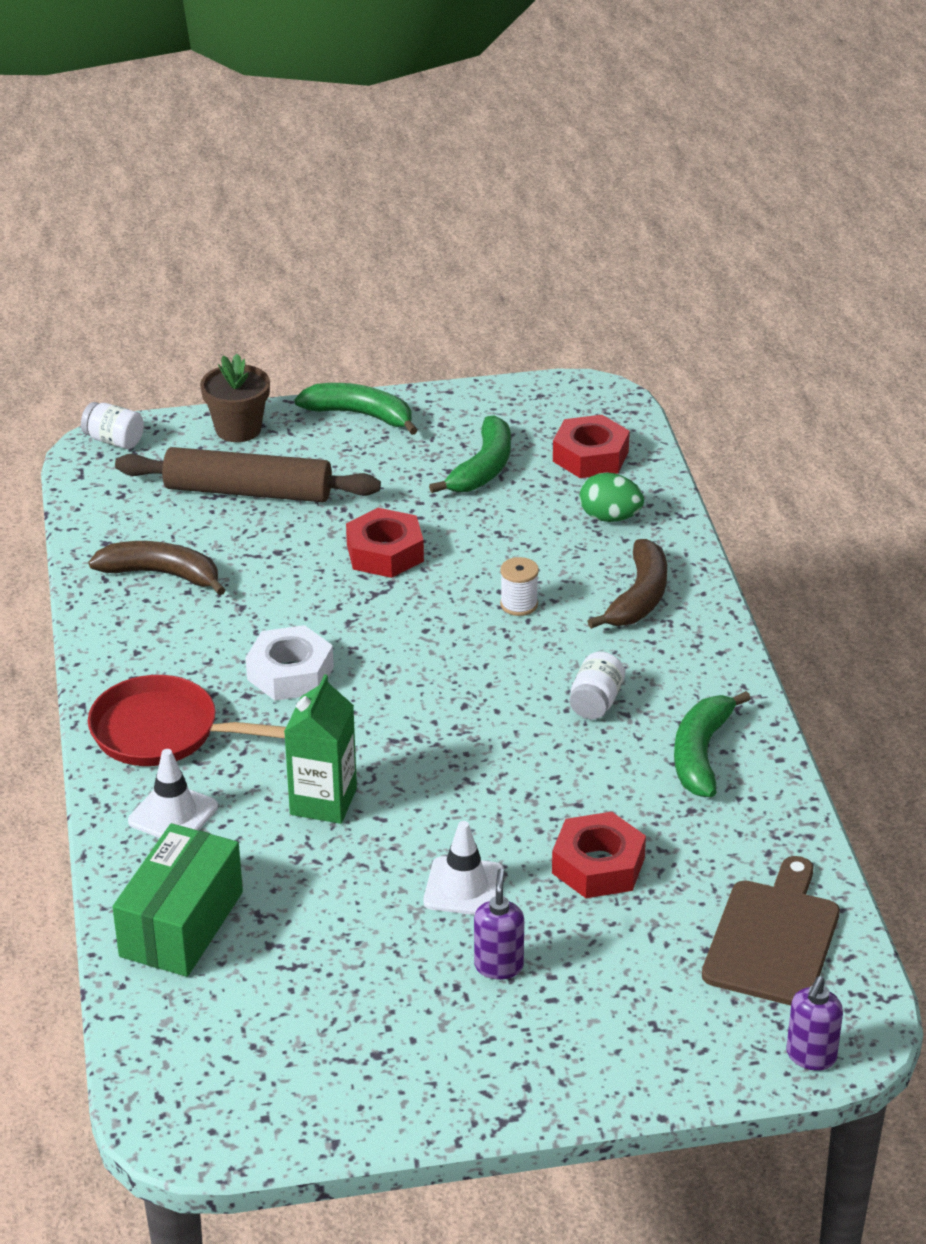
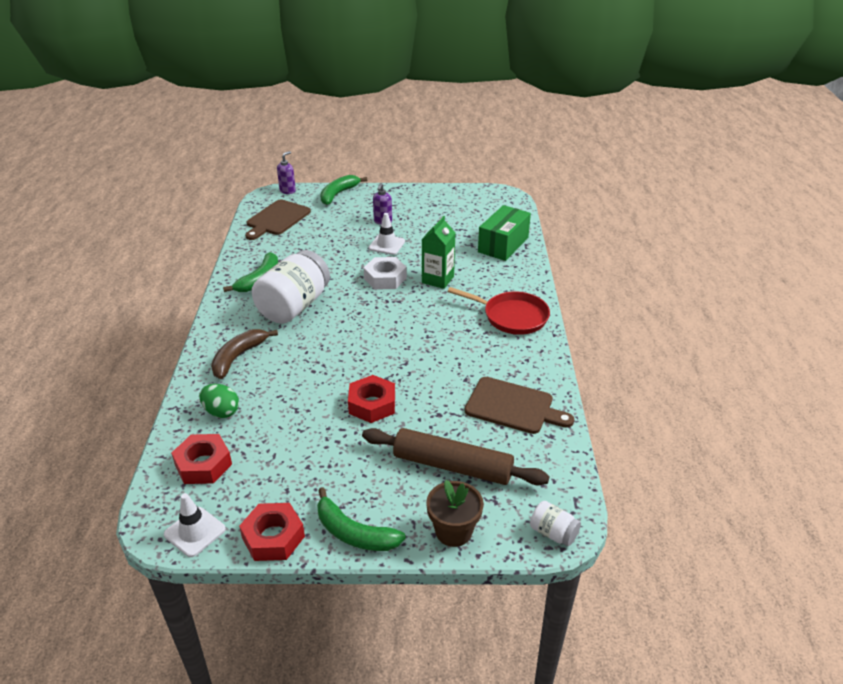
camera: 170 degrees left, 0 degrees up
(162, 575) = (513, 406): brown banana -> brown cutting board
(173, 814) = (506, 282): white traffic cone -> white traffic cone (195, 532)
(290, 673) = (443, 338): white nut -> white nut (385, 278)
(482, 468) = (283, 464): green banana -> green banana (338, 194)
(519, 604) = (307, 361): white spool -> none
(596, 702) = (294, 306): white jar -> white jar, size x2.26
(598, 865) = (329, 246): red nut -> red nut (273, 537)

